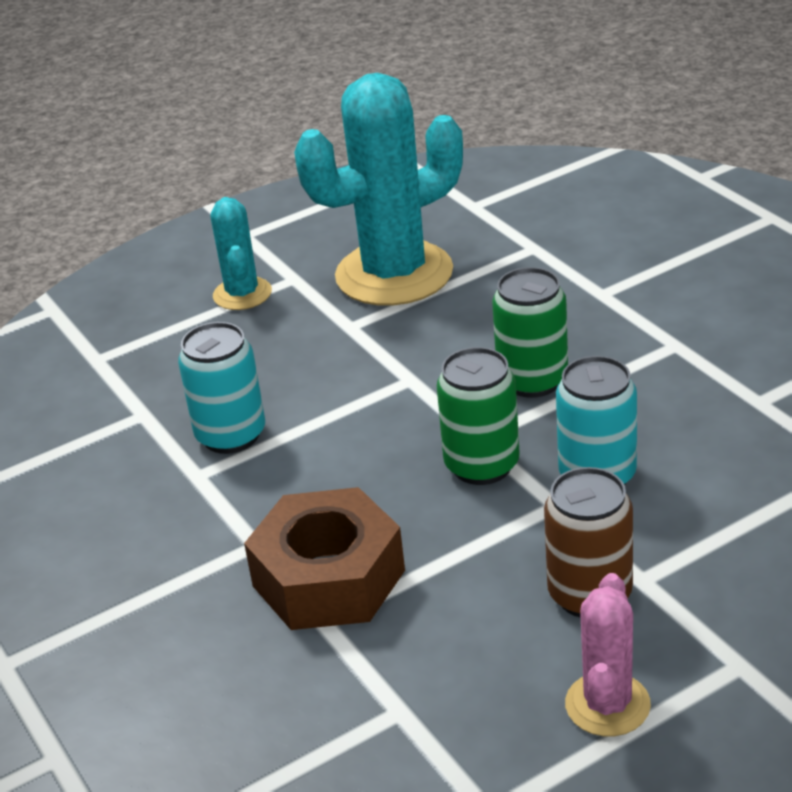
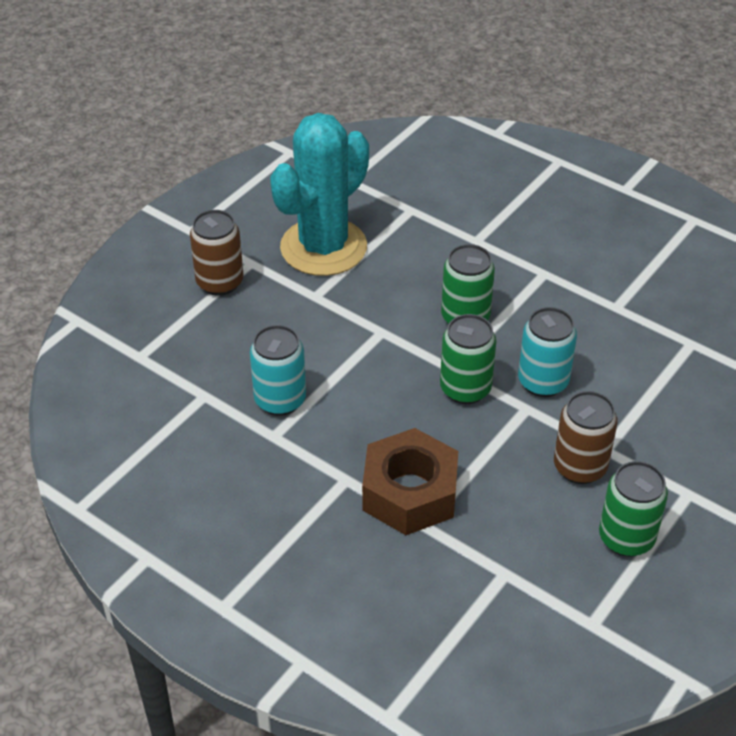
camera: 25 degrees left, 10 degrees up
(242, 294) = (220, 282): turquoise cactus -> brown can
(607, 705) = (626, 538): pink cactus -> green can

